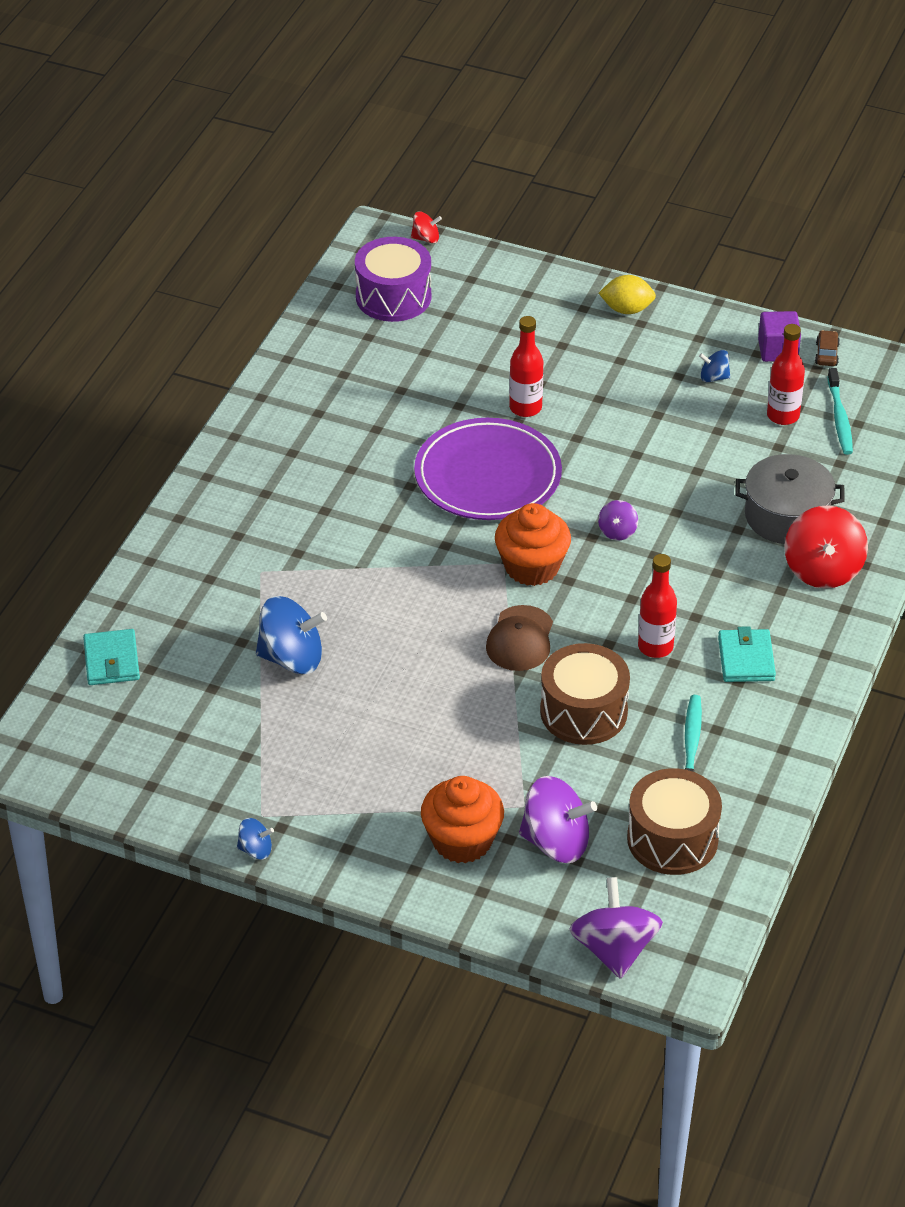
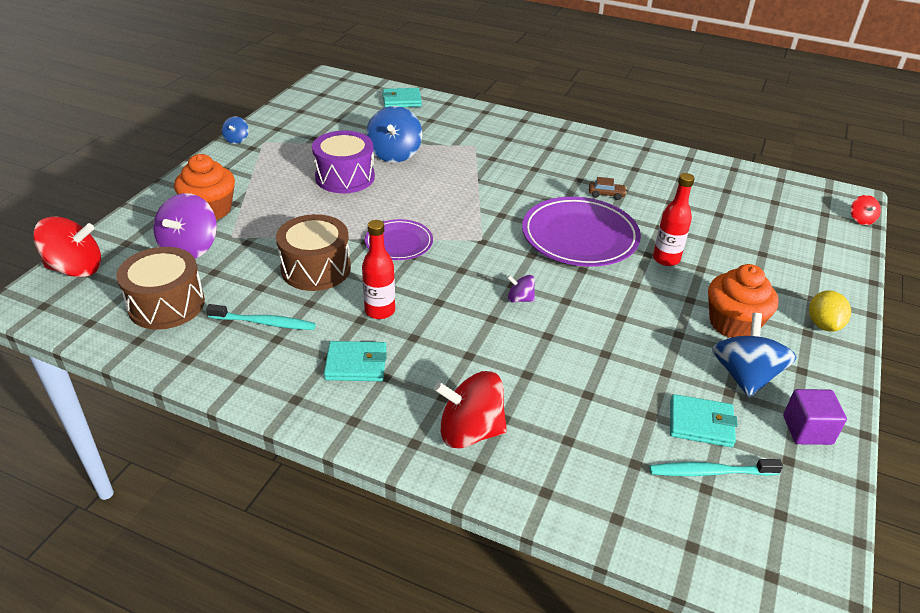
camera: 90 degrees right, 5 degrees down
(393, 297) = (779, 202): purple drum -> purple drum (345, 177)
(520, 639) = (399, 243): brown cap -> purple plate
(532, 567) = (477, 252): orange cupcake -> orange cupcake (733, 323)
(614, 949) = (76, 268): purple spinning top -> red spinning top
(714, 377) = (744, 376): blue spinning top -> blue spinning top, size x2.02
(783, 416) = (701, 423): red bottle -> turquoise wallet
(787, 516) = (547, 411): grey pot -> none
(826, 354) = (818, 472): brown car -> brown car (606, 194)

